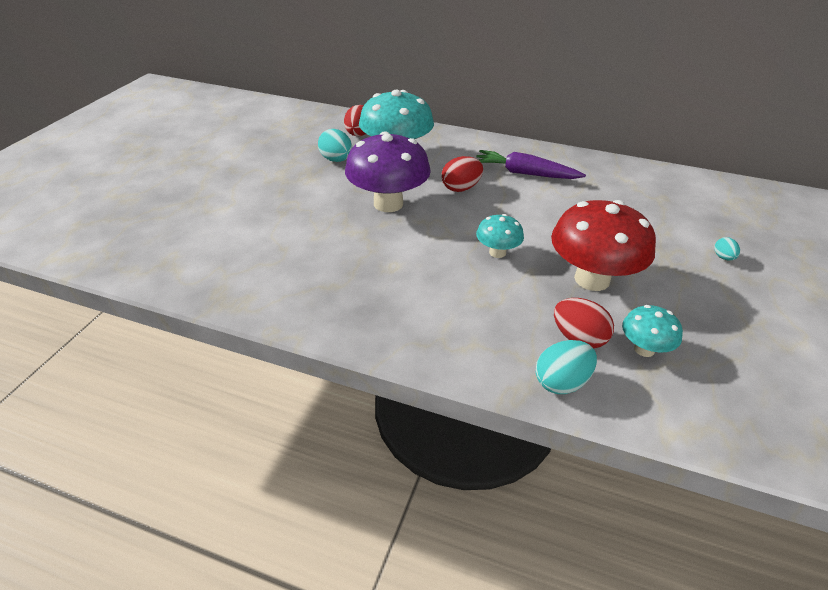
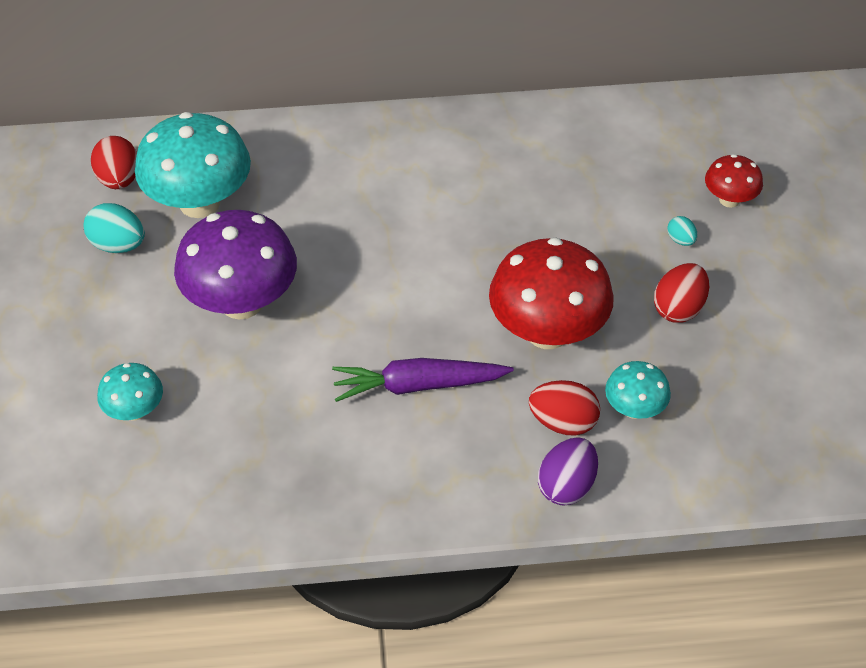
camera: 25 degrees left, 10 degrees up
(461, 188) = (324, 237): red egg -> red egg (678, 308)
(497, 252) = (422, 333): turquoise mushroom -> turquoise mushroom (135, 410)
(525, 173) = (396, 177): purple carrot -> purple carrot (418, 385)
(561, 382) = (566, 486): turquoise egg -> purple egg
(772, 245) = (729, 200): none -> red mushroom

